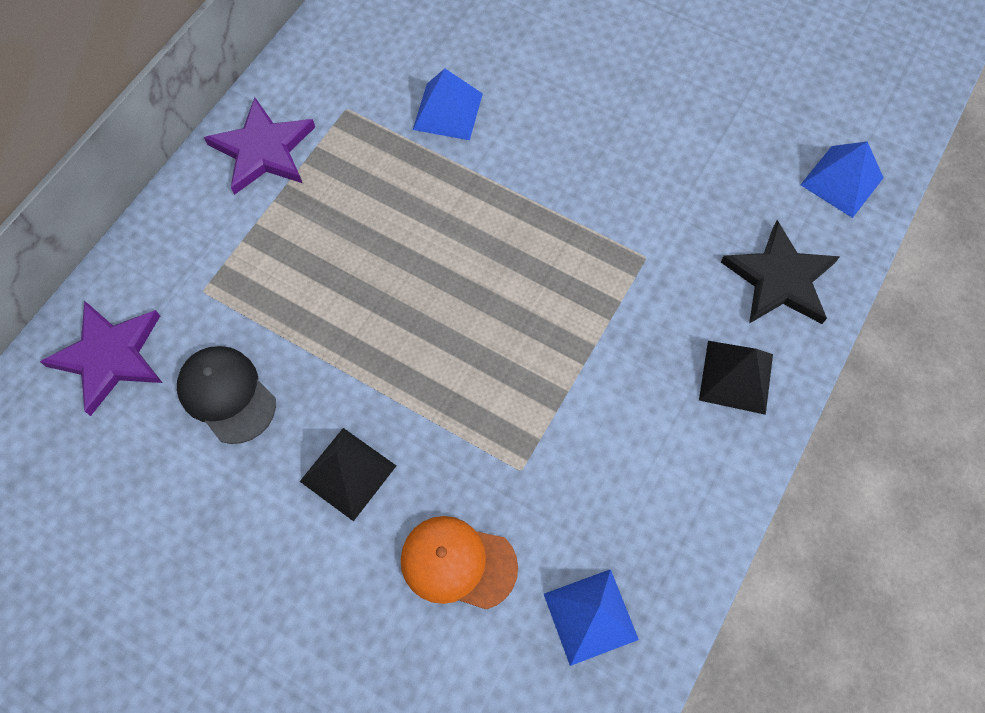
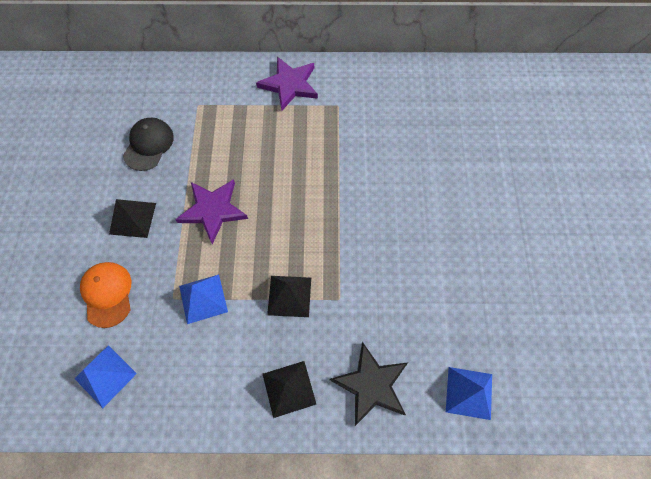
camera: 60 degrees right, 0 degrees up
(110, 357) = (144, 90): purple star -> purple star (213, 210)
(447, 111) = (368, 151): blue pyramid -> blue pyramid (203, 298)
(607, 314) = (289, 296): none -> black pyramid

